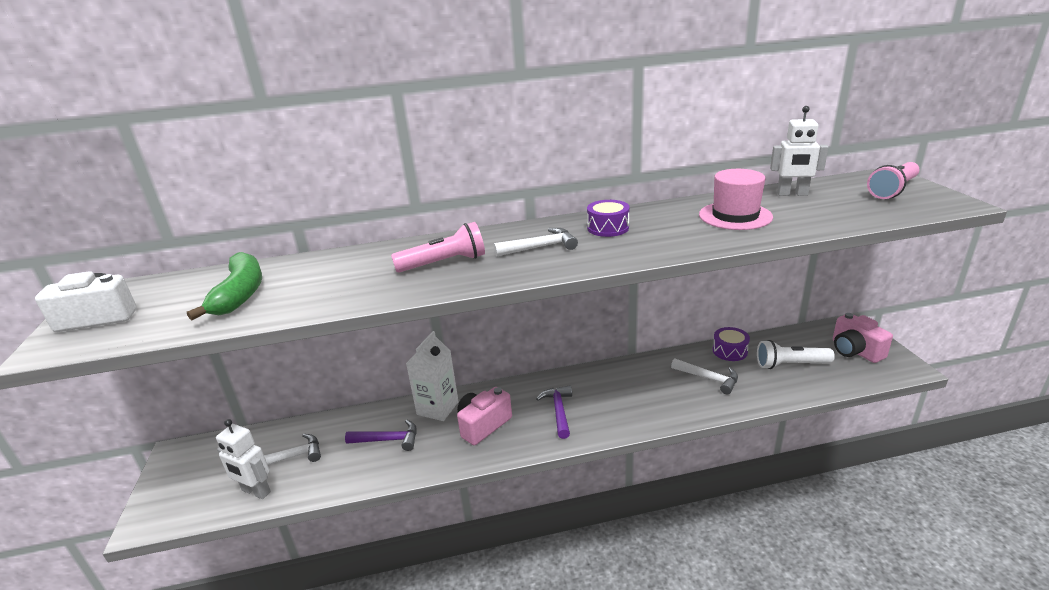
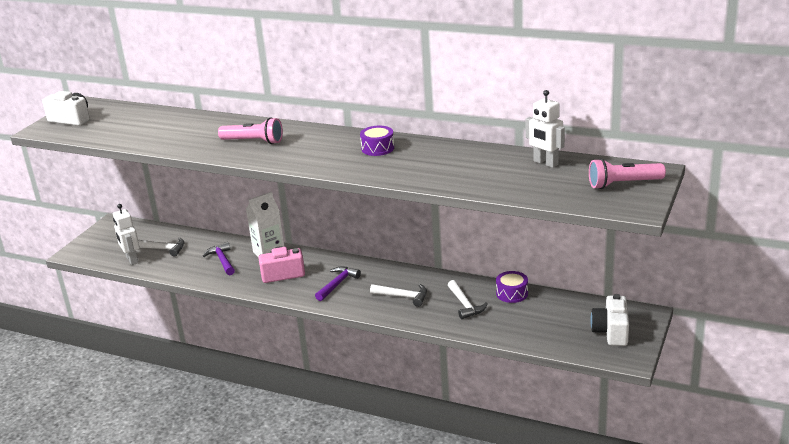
camera: 35 degrees right, 0 degrees up
(240, 294) = (139, 127): green banana -> none
(388, 440) = (222, 260): purple hammer -> purple hammer turned 150 degrees counterclockwise
(540, 247) = (318, 148): white hammer -> white hammer (403, 296)
(735, 216) = (469, 166): pink hat -> none
(790, 365) = (541, 320): white flashlight -> none
(855, 351) = (611, 332): pink camera -> white camera

